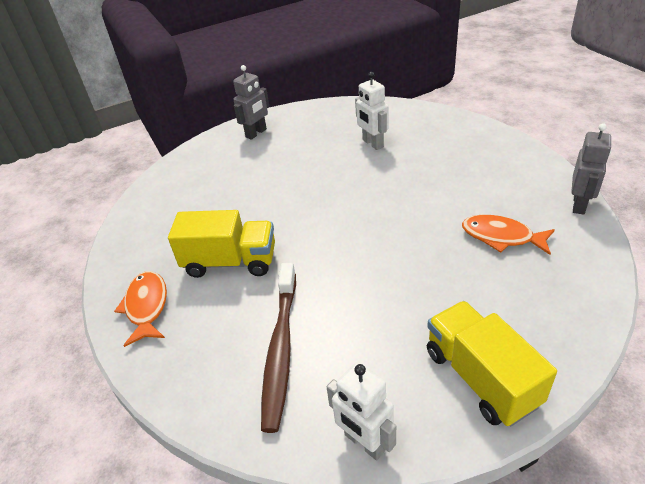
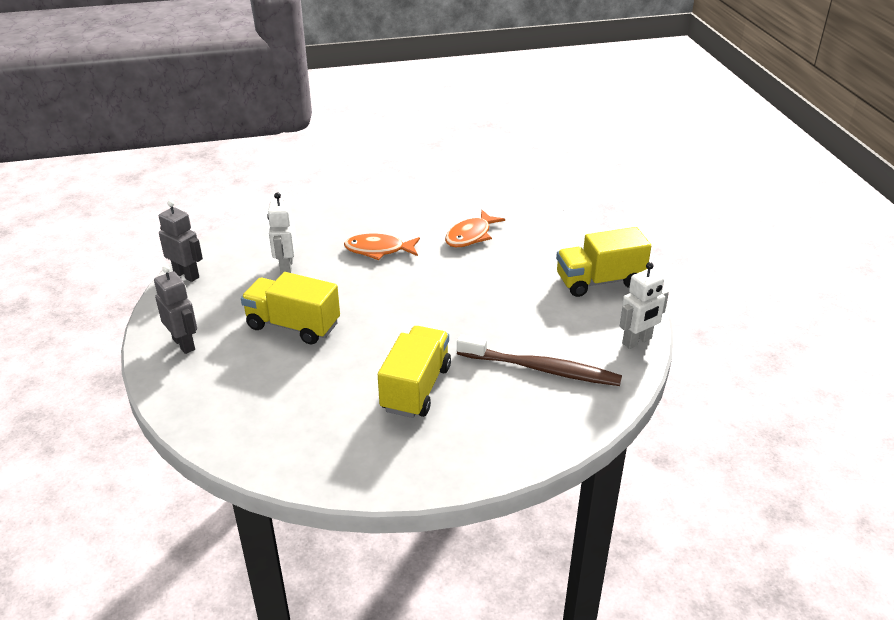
camera: 80 degrees left, 5 degrees down
(146, 306) = (451, 454): orange fish -> orange fish (378, 250)
(294, 171) = (293, 325): none -> yellow truck
(372, 143) = (286, 267): white robot -> white robot turned 105 degrees clockwise
(579, 205) = (455, 194): grey robot -> grey robot (186, 275)

